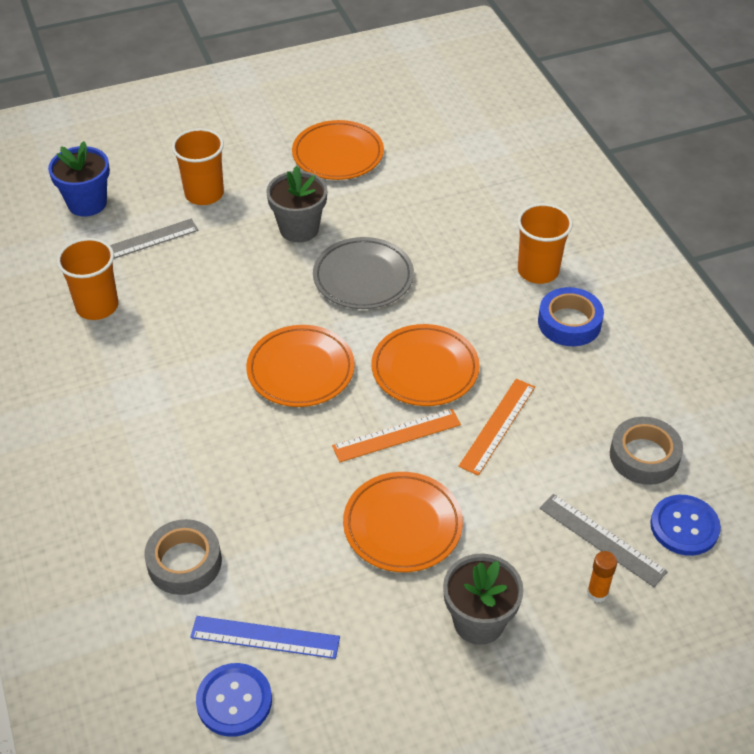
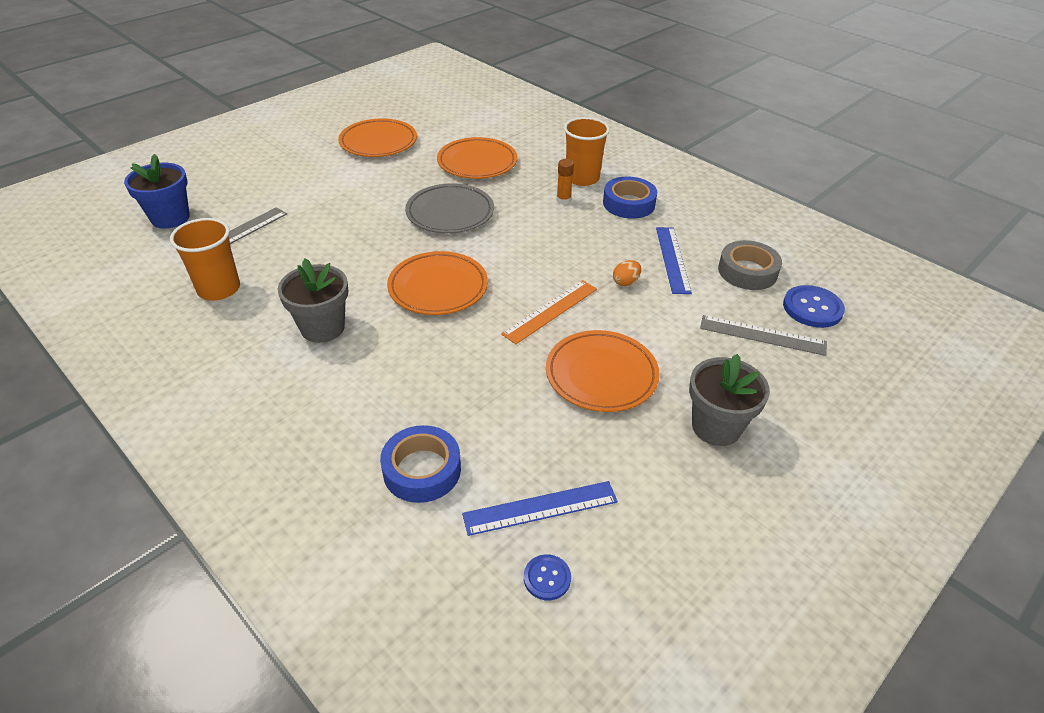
camera: 25 degrees left, 5 degrees down
(184, 562) = (422, 470): grey tape -> blue tape
(204, 194) = (278, 189): orange cup -> none
(234, 701) = (547, 578): blue button -> blue button, size x0.58
(299, 229) = (376, 194): grey flower pot -> grey flower pot (322, 328)
(425, 369) = (541, 260): orange plate -> orange plate (477, 162)
(497, 426) = (625, 282): orange ruler -> orange egg
(569, 413) = (672, 259): none -> blue ruler
(597, 593) = (789, 374): orange glue stick -> orange glue stick (563, 200)

